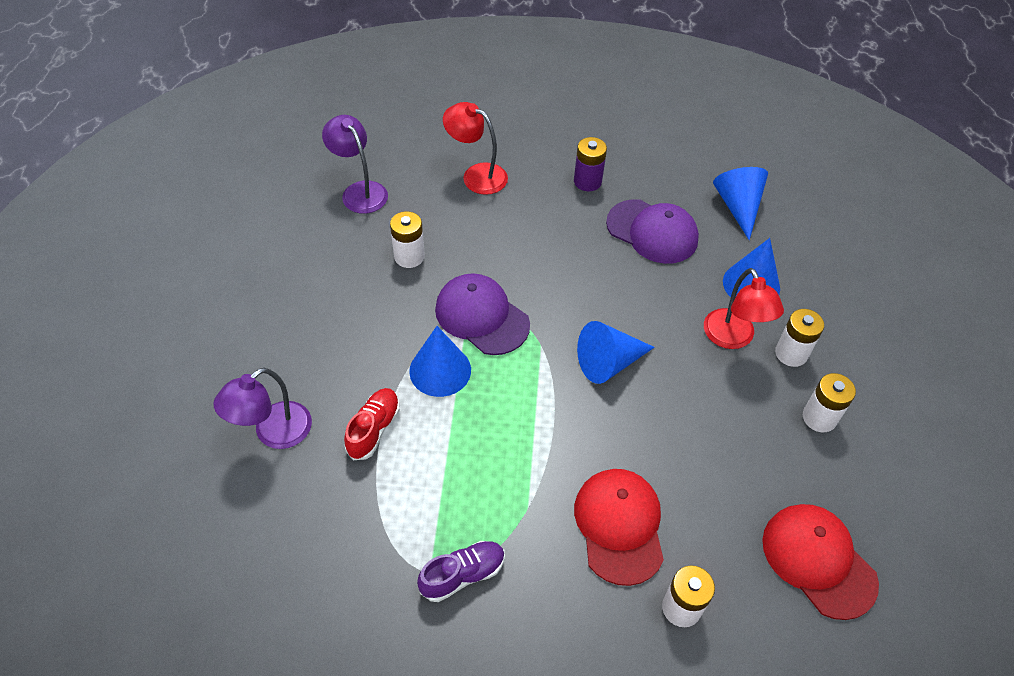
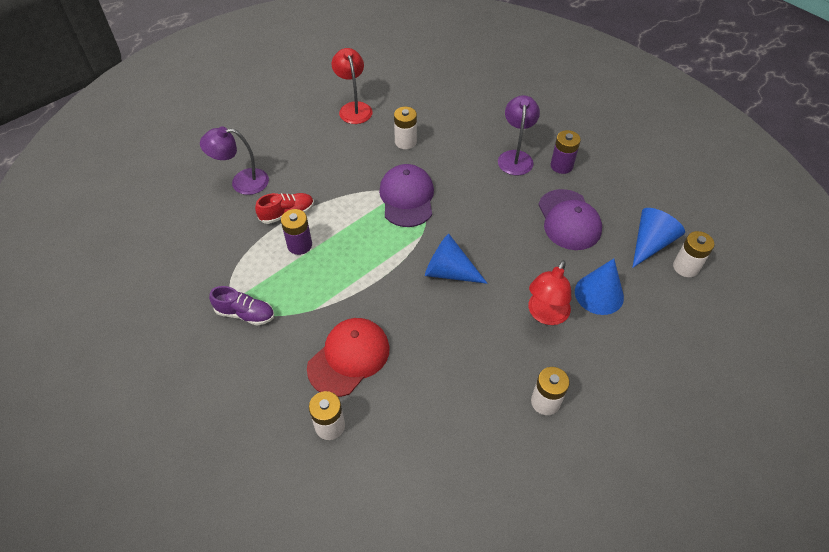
camera: 45 degrees right, 0 degrees up
(360, 191) = (419, 92): purple lamp -> purple lamp (515, 157)
(430, 452) = (299, 245): none -> purple battery
(440, 370) = (352, 209): blue cone -> none
(476, 175) = (495, 122): red lamp -> red lamp (354, 108)
(791, 353) = (574, 352): white battery -> white battery (685, 267)
(818, 561) = (439, 475): red cap -> none

